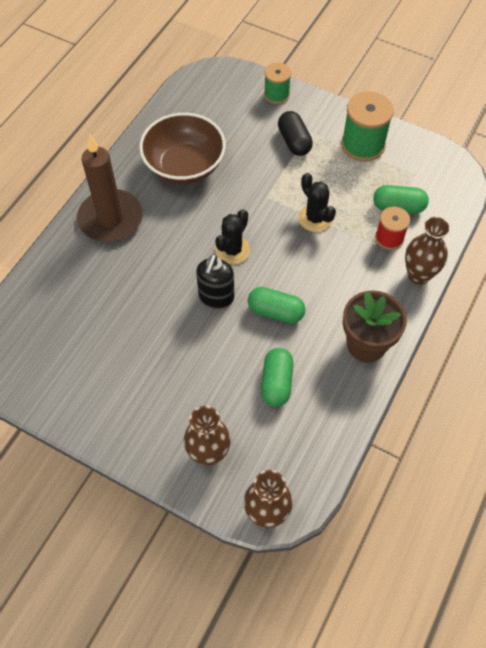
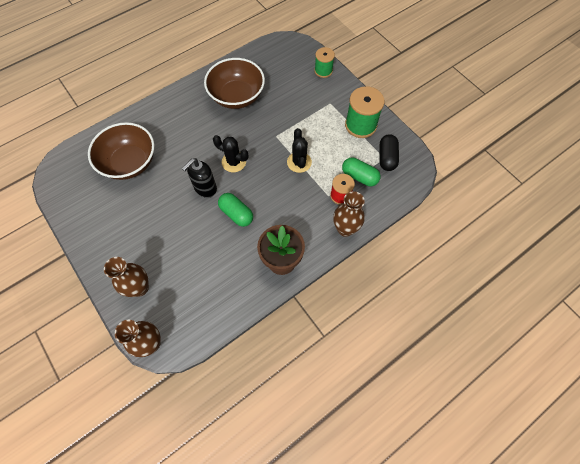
camera: 25 degrees right, 5 degrees up
(92, 305) = (129, 162): none -> brown bowl
(111, 219) = (172, 113): brown candle -> none
(232, 250) = (234, 162): black cactus -> black cactus turned 60 degrees clockwise
(276, 383) = (209, 261): green capsule -> none
(294, 141) = (316, 106): black capsule -> black capsule (387, 157)

